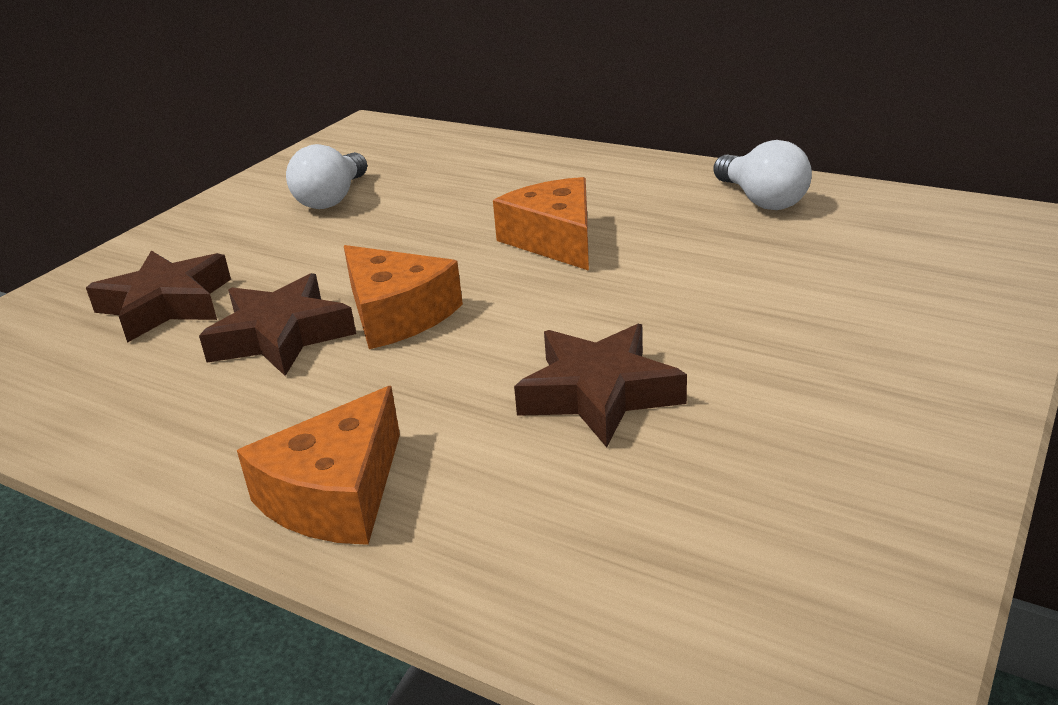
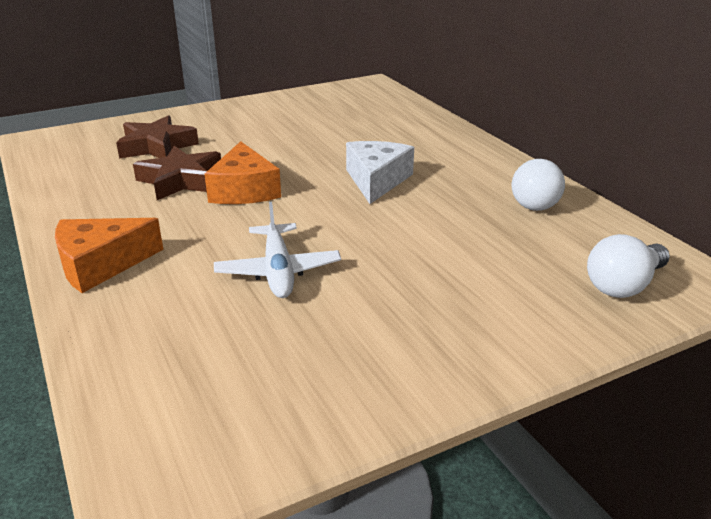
camera: 30 degrees right, 0 degrees up
(332, 198) = (299, 118): white light bulb -> white light bulb (624, 285)
(555, 240) = (376, 180): orange cheese -> white cheese
(599, 393) = (278, 271): brown star -> white plane

